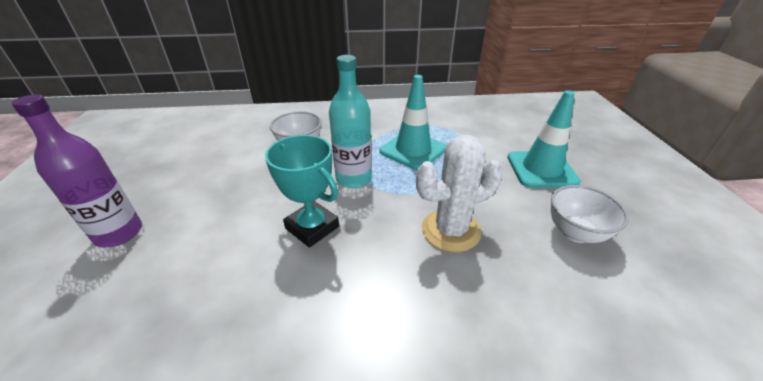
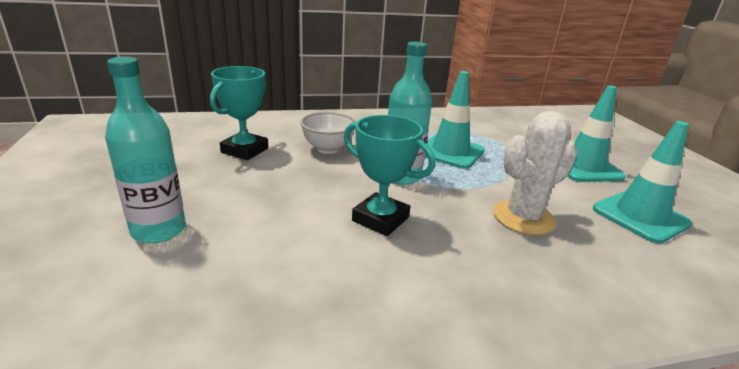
camera: 10 degrees left, 10 degrees down
(119, 233) = (159, 230): purple bottle -> turquoise bottle
(226, 148) = (245, 150): none -> turquoise trophy
(575, 233) = (640, 216): white bowl -> turquoise traffic cone

